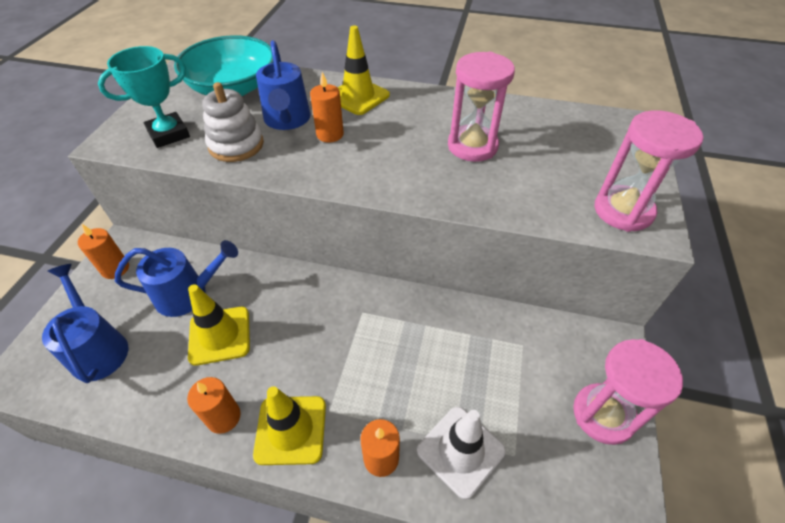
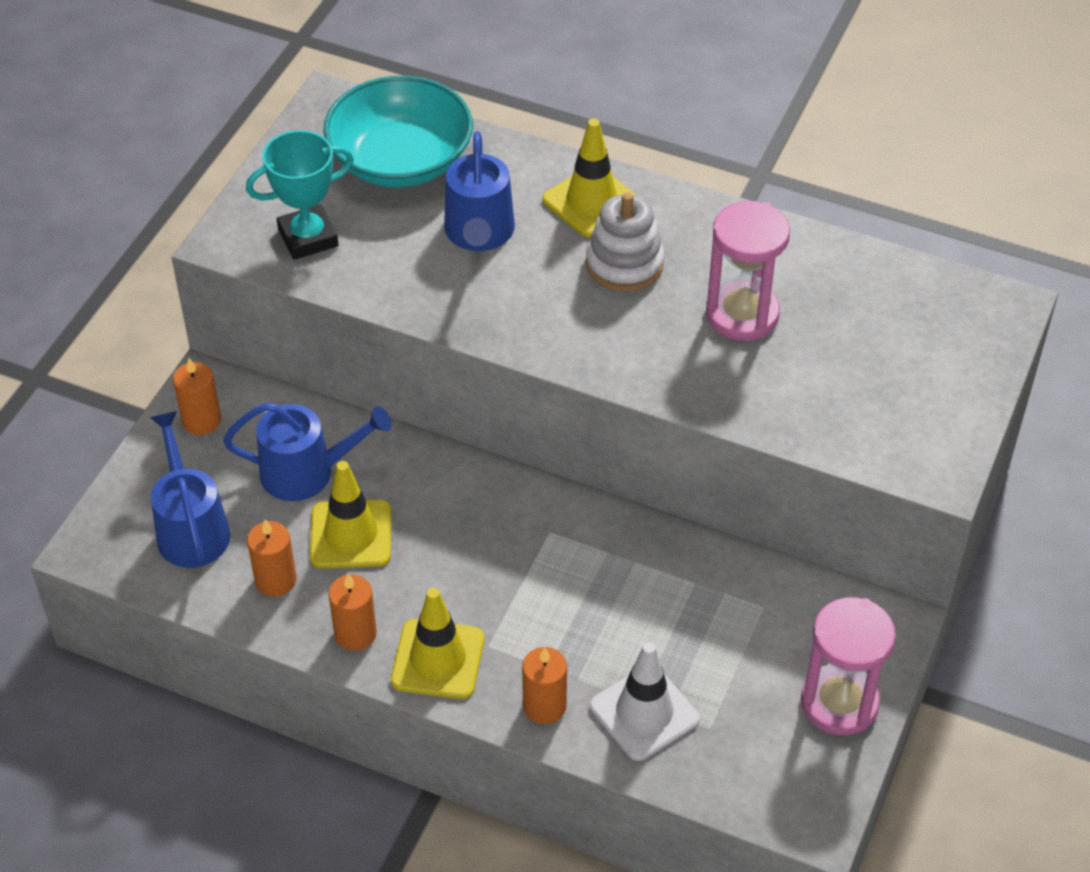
camera: 10 degrees right, 0 degrees up
(236, 145) = (404, 269): white stacking toy -> white stacking toy (624, 264)
(330, 134) = (539, 267): orange candle -> orange candle (275, 580)
(623, 211) = (913, 441): pink hourglass -> none

